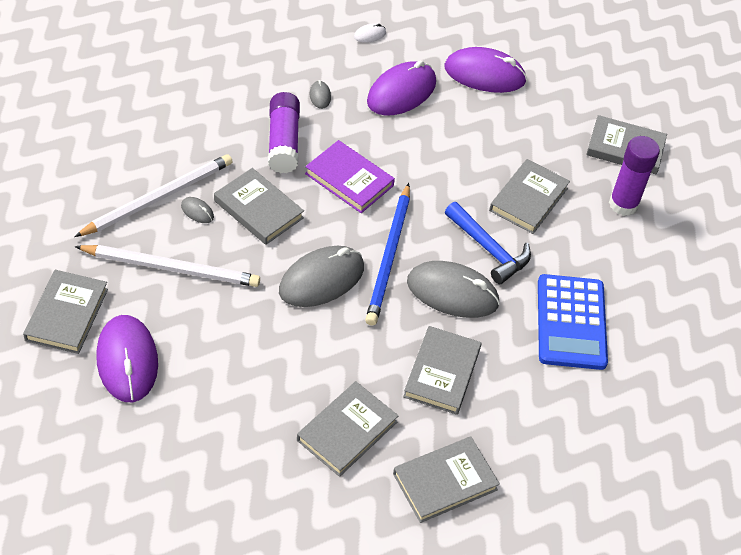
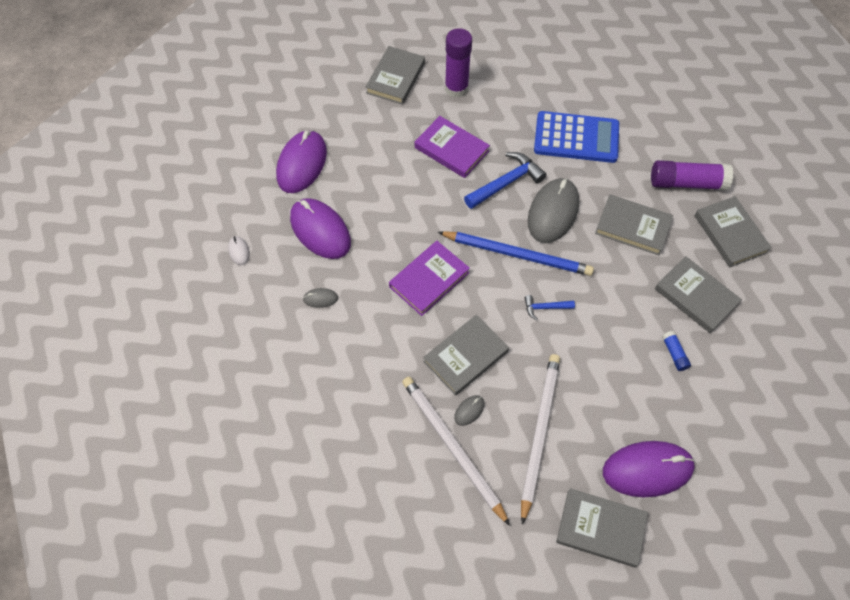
camera: 80 degrees left, 10 degrees up
(268, 400) = (674, 353): none -> blue glue stick
(283, 142) = (380, 333): purple glue stick -> purple glue stick (687, 183)
(321, 279) = (545, 307): grey mouse -> blue hammer
(528, 199) = (451, 149): grey book -> purple book

